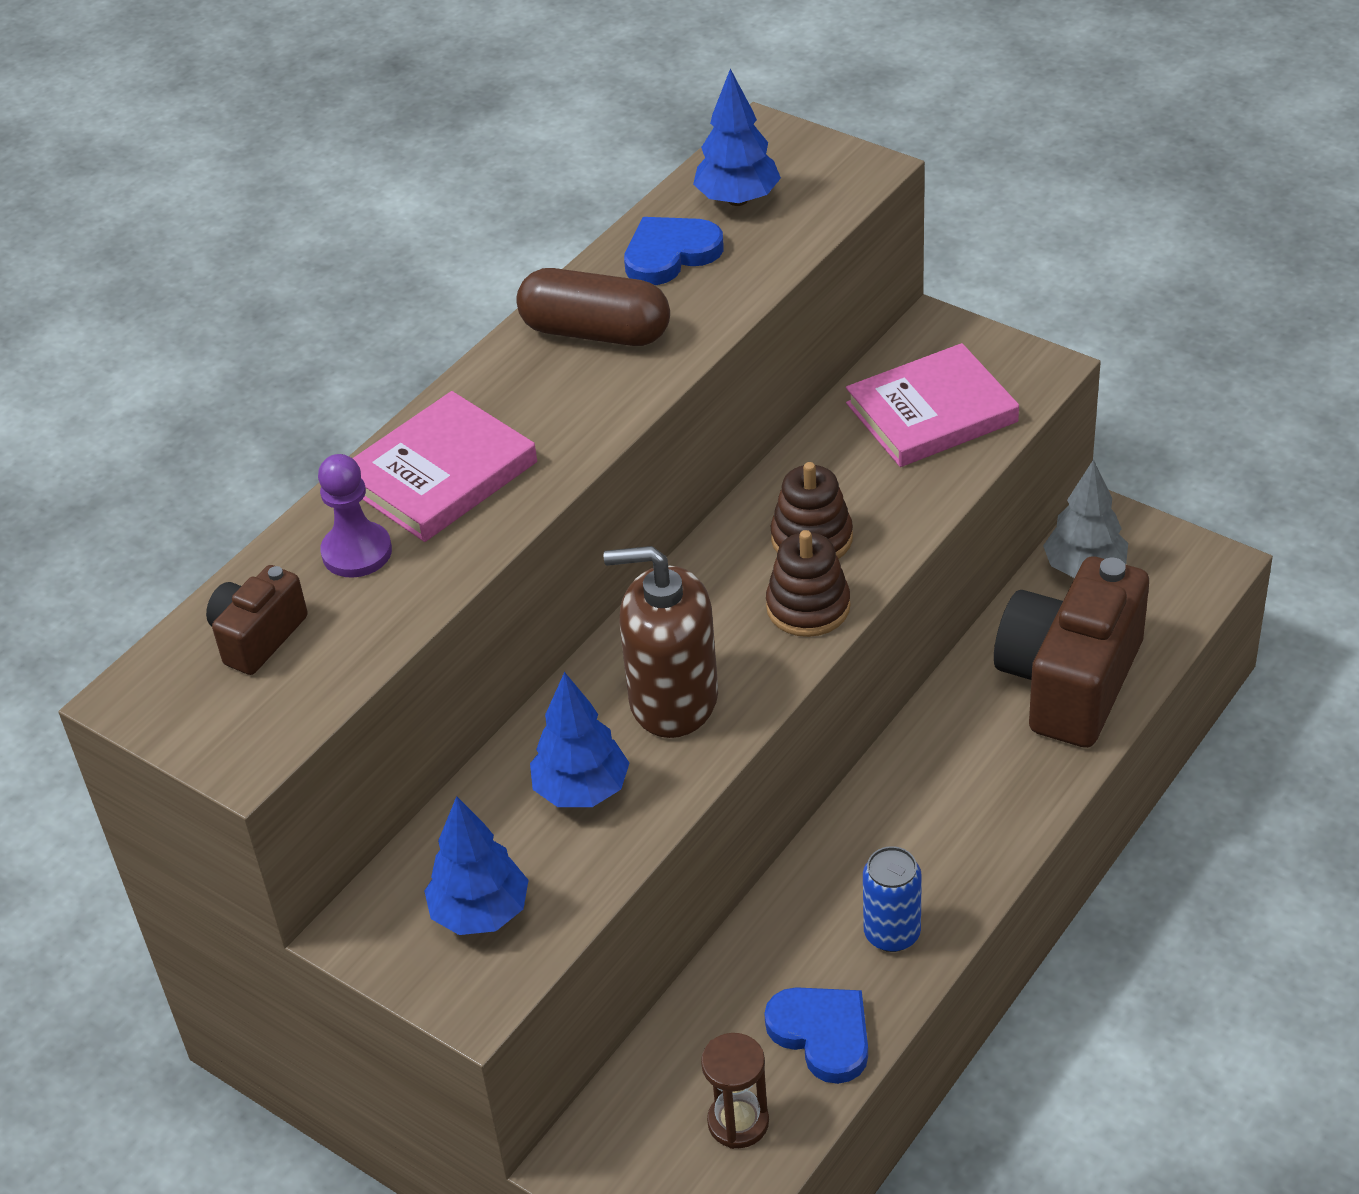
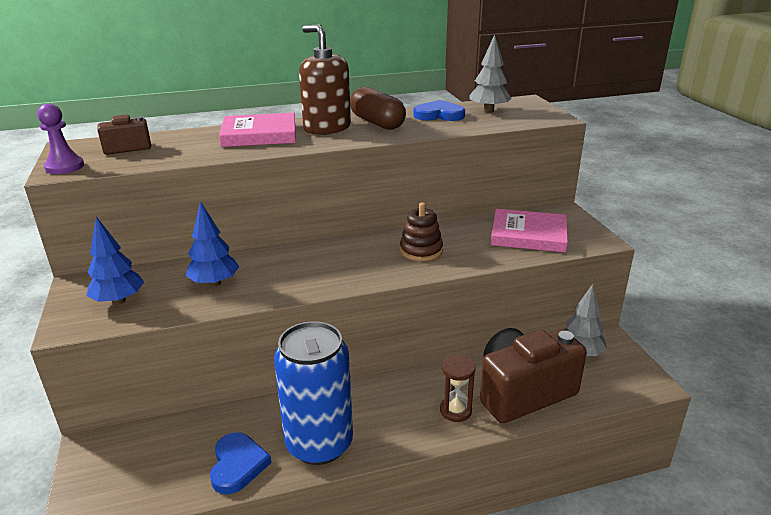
camera: 35 degrees right, 15 degrees down
(357, 552) = (197, 141): purple pawn -> purple pawn (64, 167)
(673, 699) = (291, 273): brown soap dispenser -> brown soap dispenser (327, 128)
(738, 199) = (488, 111): blue tree -> grey tree
(738, 1122) = (159, 476): brown hourglass -> brown hourglass (455, 410)
(808, 607) = (387, 270): brown stacking toy -> none
(892, 933) = (319, 444): blue can -> blue can, size x2.03

